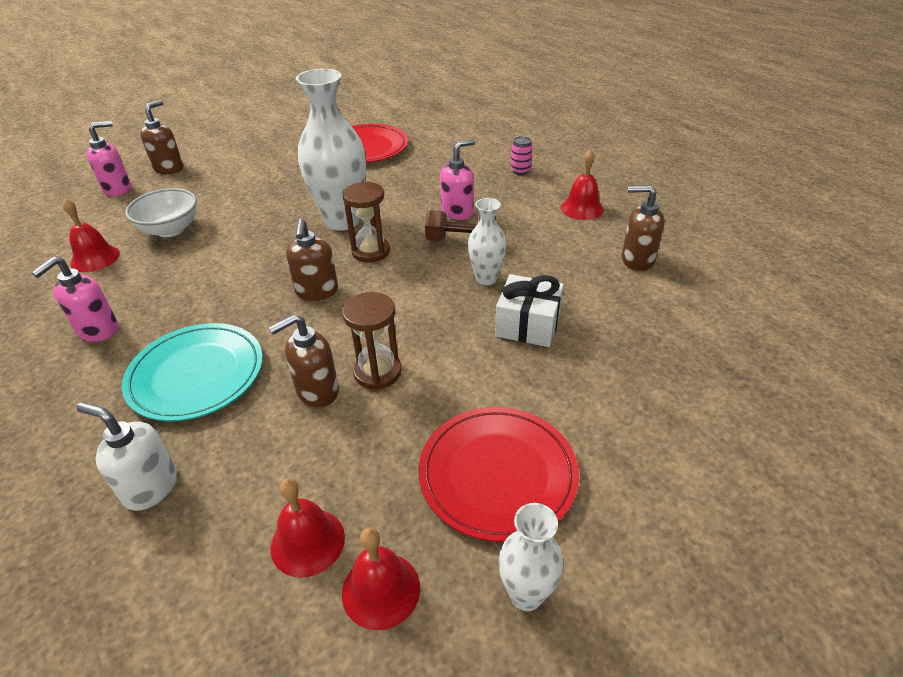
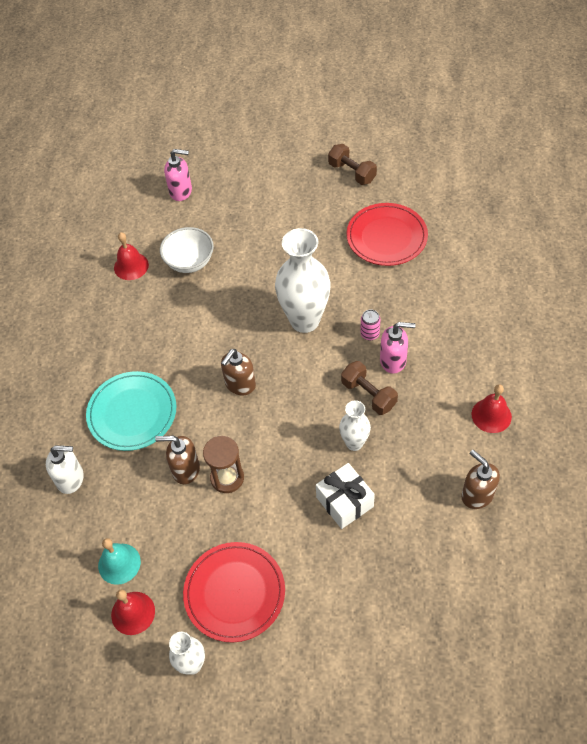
camera: 40 degrees right, 15 degrees up
(98, 330) = (101, 340): pink soap dispenser -> none
(150, 487) = (71, 479): white soap dispenser -> white soap dispenser turned 120 degrees clockwise
(169, 168) = (227, 183): brown soap dispenser -> none
(294, 126) = (352, 172): none -> brown dumbbell
(307, 542) = (119, 563): red bell -> turquoise bell
(371, 251) = (300, 366): brown hourglass -> none
(520, 170) = (485, 340): pink can -> pink can (369, 334)

